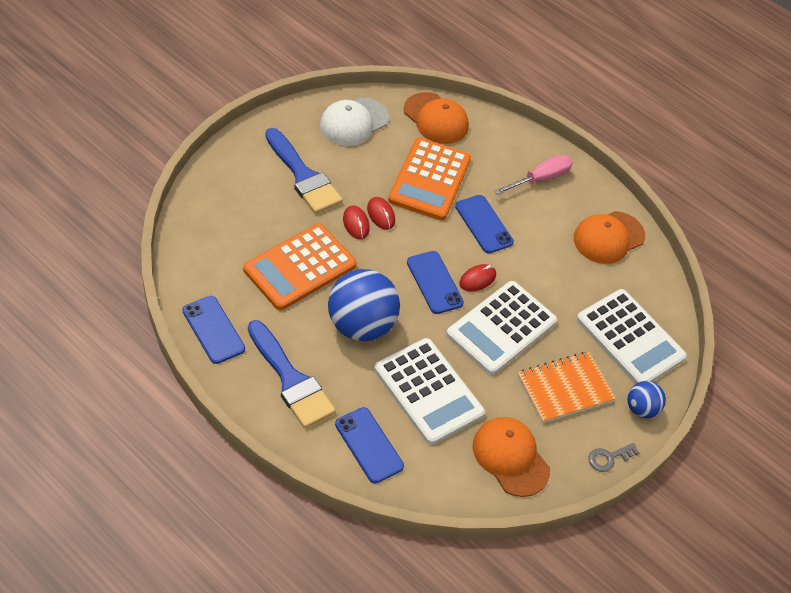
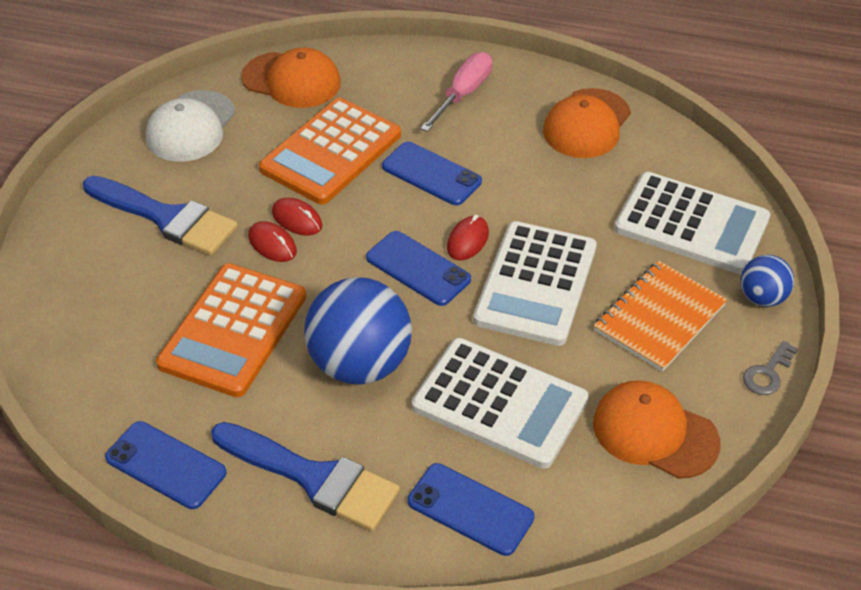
camera: 20 degrees left, 5 degrees down
(430, 180) = (331, 152): orange calculator -> orange calculator turned 45 degrees clockwise

